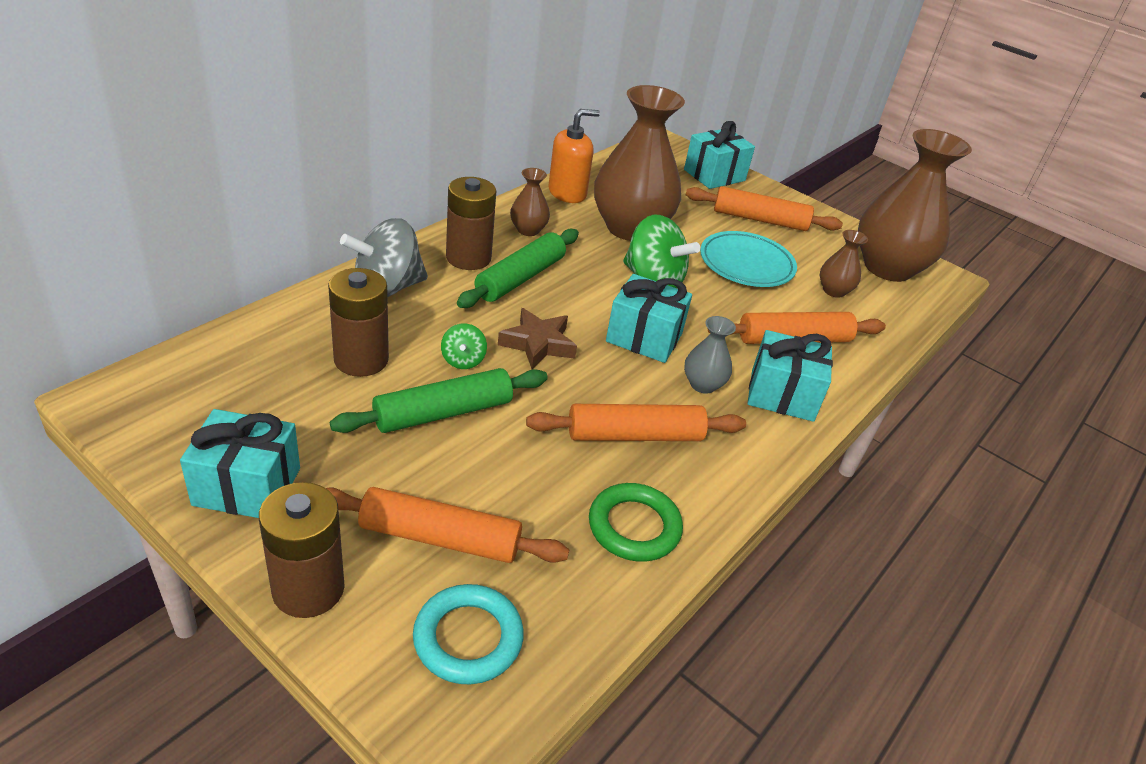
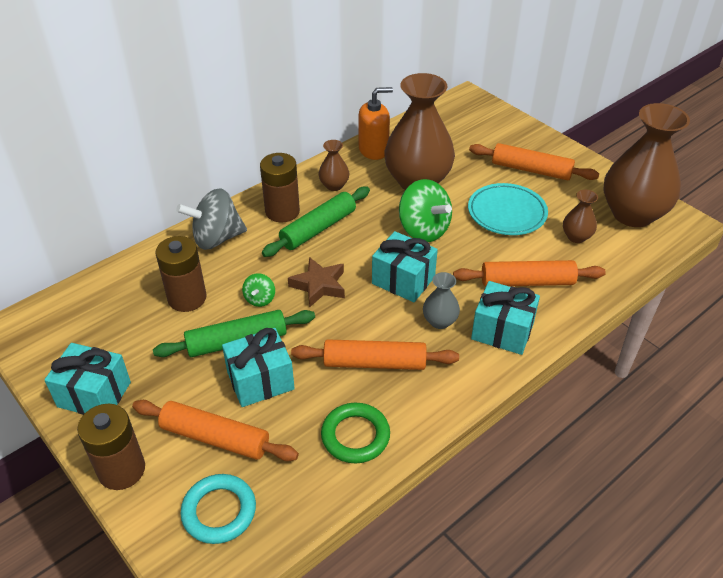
camera: 15 degrees right, 5 degrees up
(714, 175) = (503, 128): turquoise gift -> turquoise gift (260, 380)

